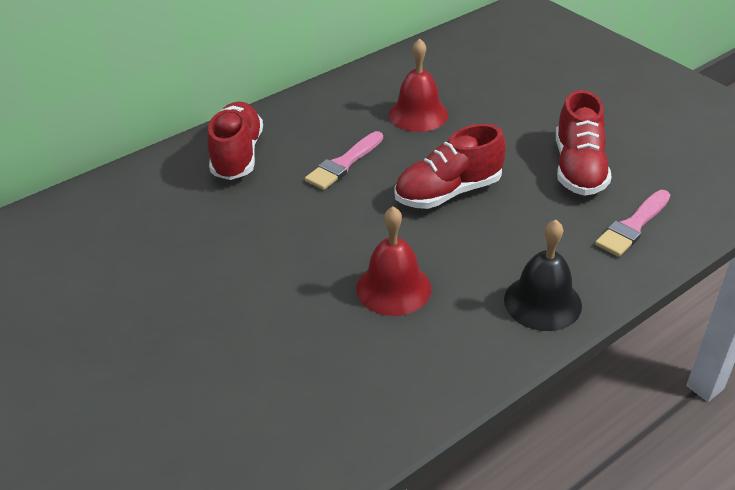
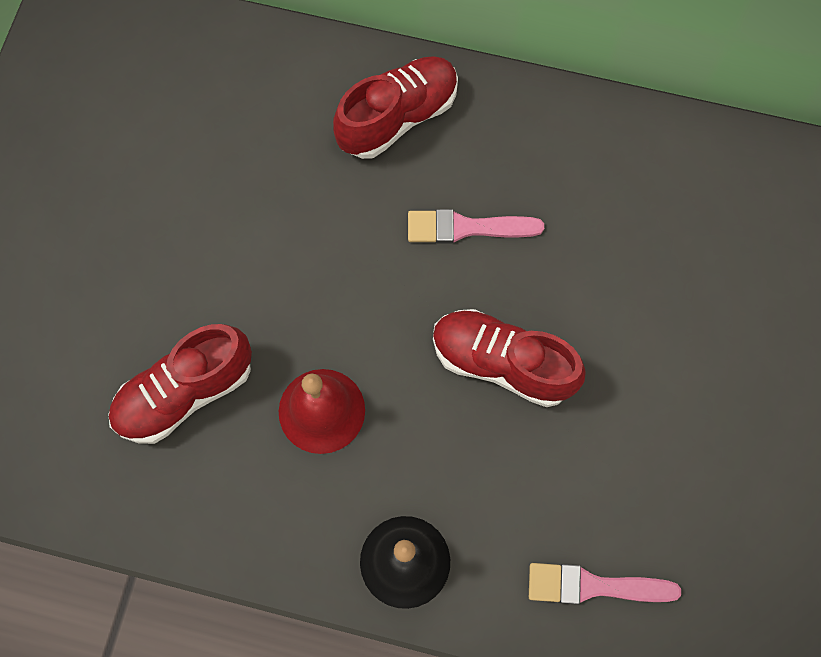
camera: 50 degrees right, 30 degrees up
(418, 114) = (614, 238): red bell -> none
(578, 169) = (652, 472): red shoe -> red shoe (185, 393)

